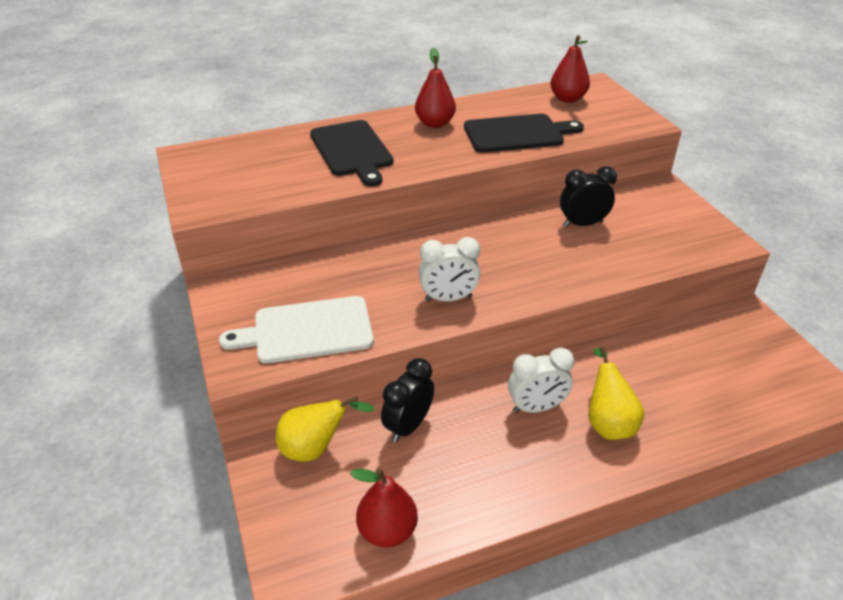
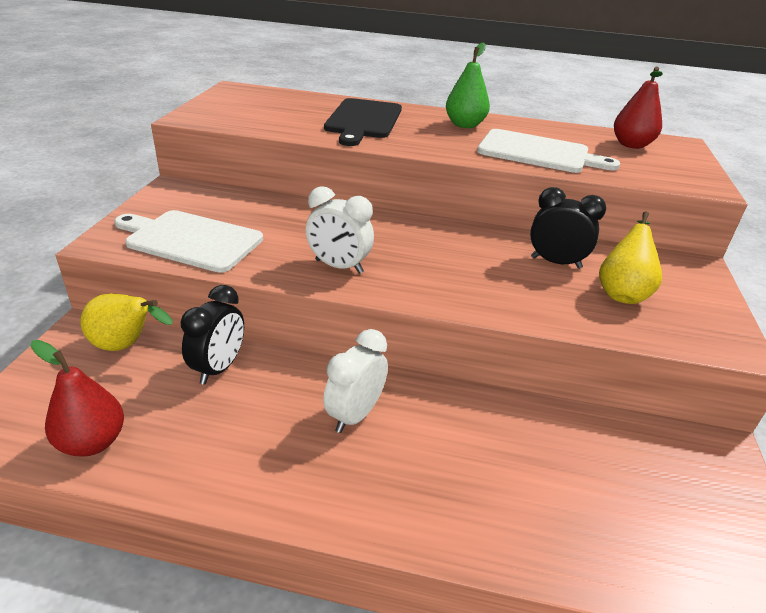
camera: 30 degrees right, 5 degrees down
(408, 426) = (219, 368): black clock -> black clock turned 135 degrees clockwise
(435, 124) = (464, 125): red pear -> green pear
(517, 134) = (538, 152): black cutting board -> white cutting board
(536, 407) = (355, 415): white clock -> white clock turned 105 degrees clockwise
(607, 422) = (415, 469): yellow pear -> yellow pear (622, 292)

